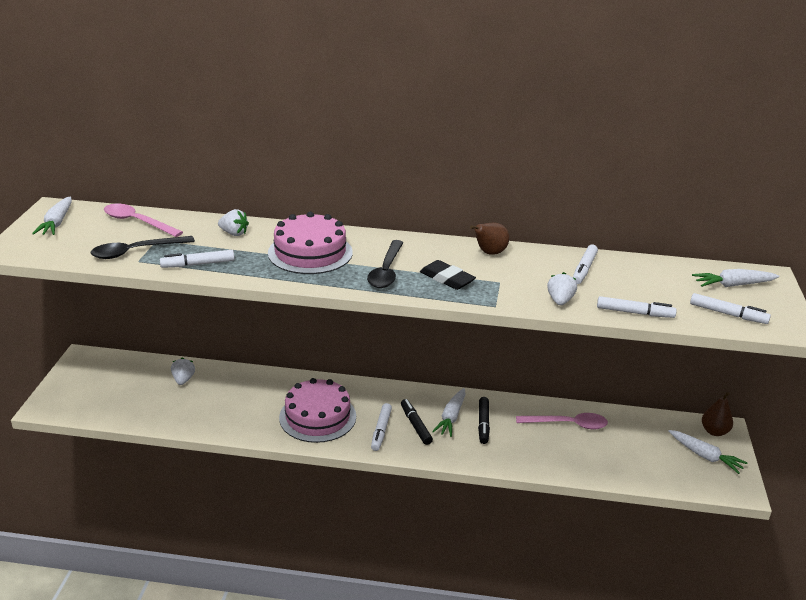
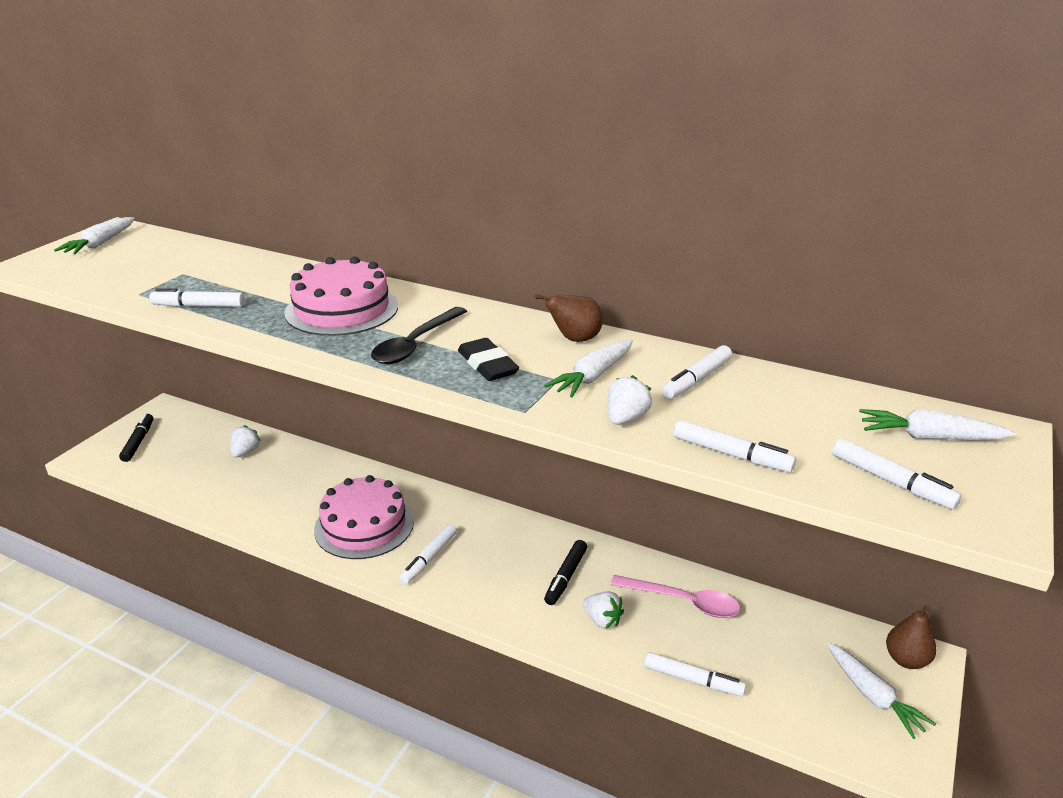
camera: 20 degrees right, 0 degrees up
(136, 252) = (147, 283): black spoon -> none
(137, 222) = (182, 252): pink spoon -> none
(234, 233) = (274, 277): white strawberry -> white strawberry (602, 620)
(415, 425) = (476, 561): black marker -> black marker (138, 442)
(451, 417) = (529, 559): white carrot -> white carrot (593, 376)
(598, 470) = (693, 680): none -> white marker

